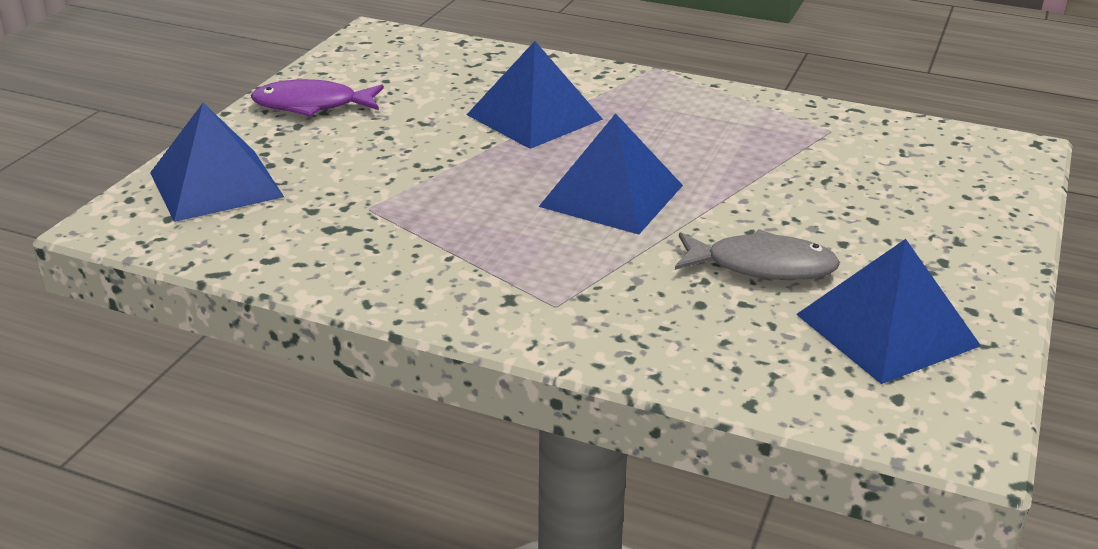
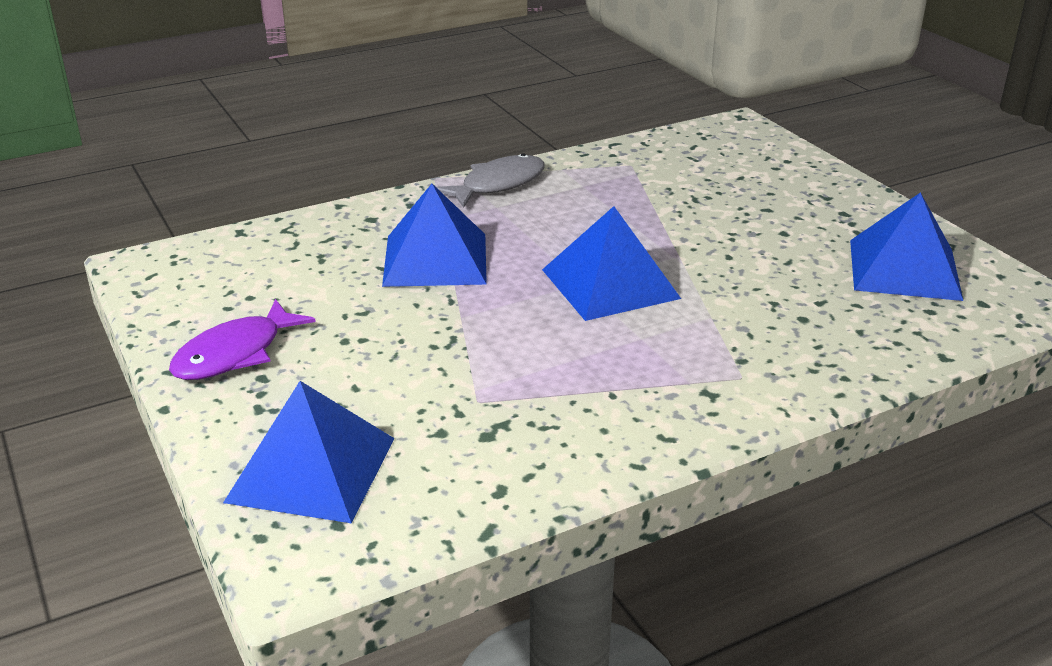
camera: 50 degrees left, 0 degrees up
(762, 266) = (781, 273): grey fish -> grey fish (498, 184)

